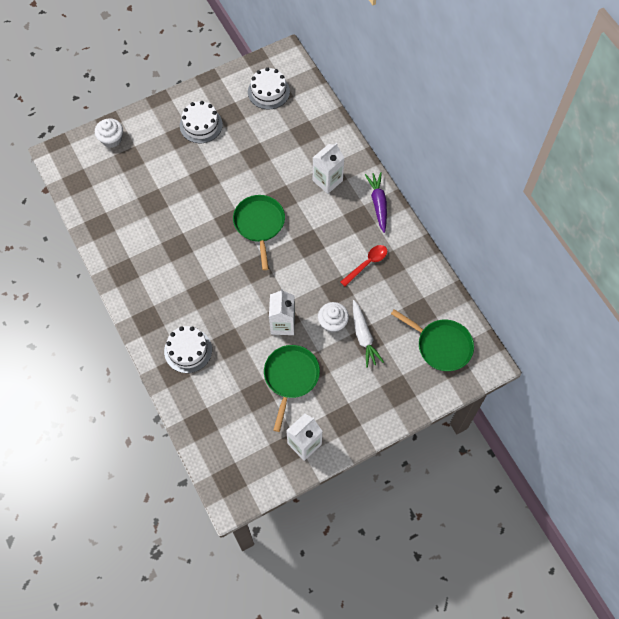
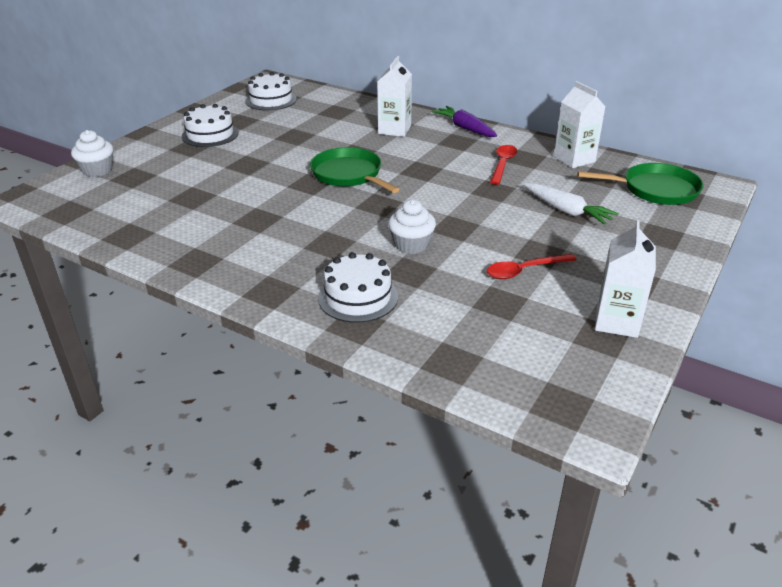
camera: 30 degrees left, 30 degrees down
(282, 324) = (461, 233): white carton -> white carton (574, 159)
(290, 377) = (524, 271): green pan -> red spoon
(332, 323) = (519, 213): white cupcake -> white cupcake (411, 245)

